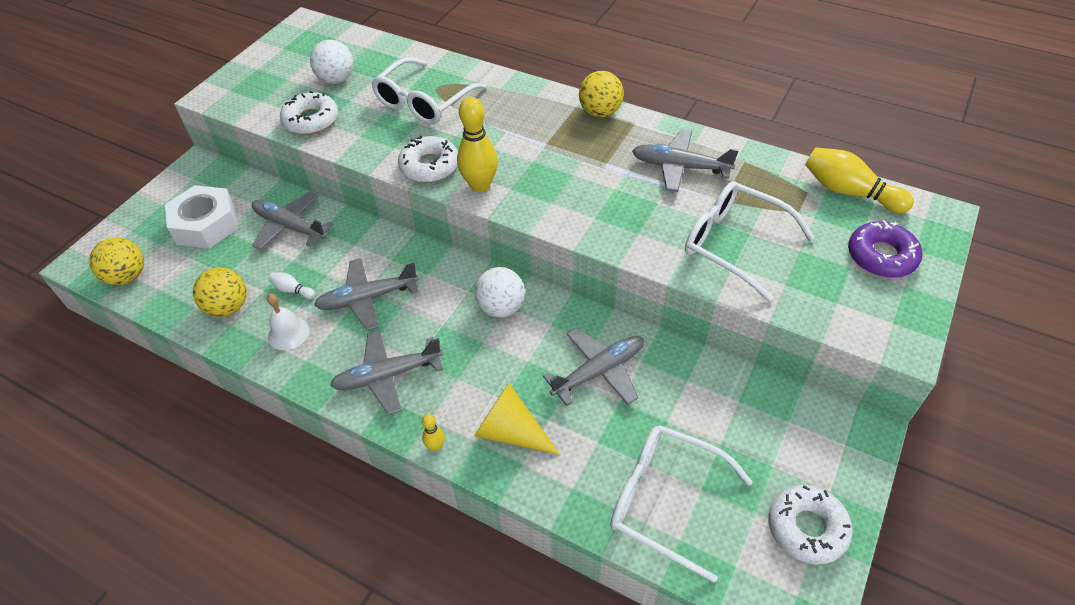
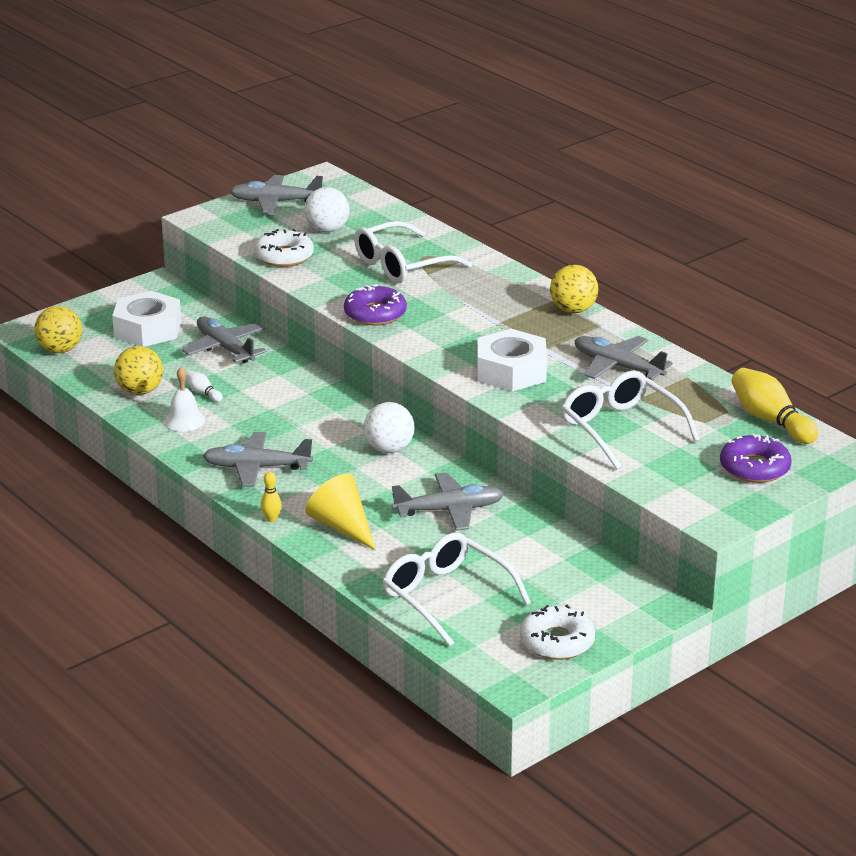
camera: 20 degrees right, 20 degrees down
(368, 298) = (269, 414): grey plane -> grey plane (275, 202)
(429, 166) = (375, 314): white donut -> purple donut
(480, 185) = (413, 337): yellow bowling pin -> none
(592, 201) = (511, 371): none -> white nut

